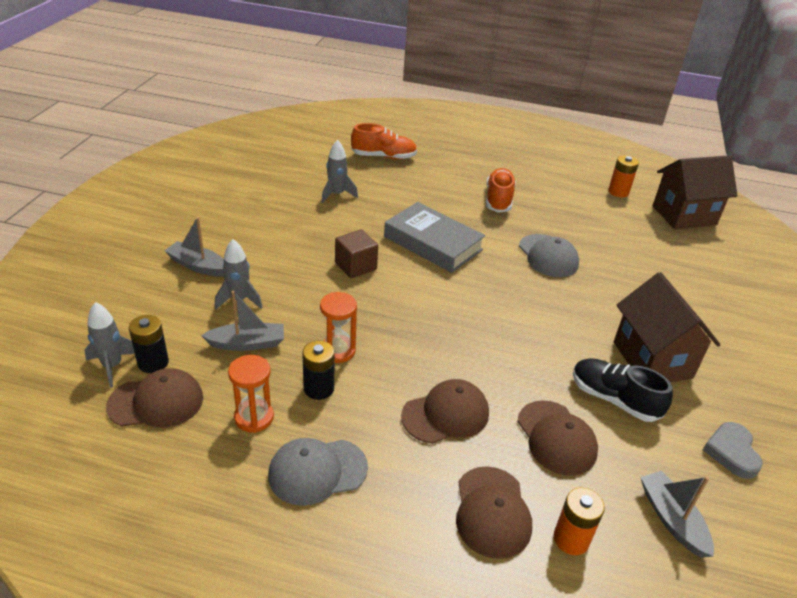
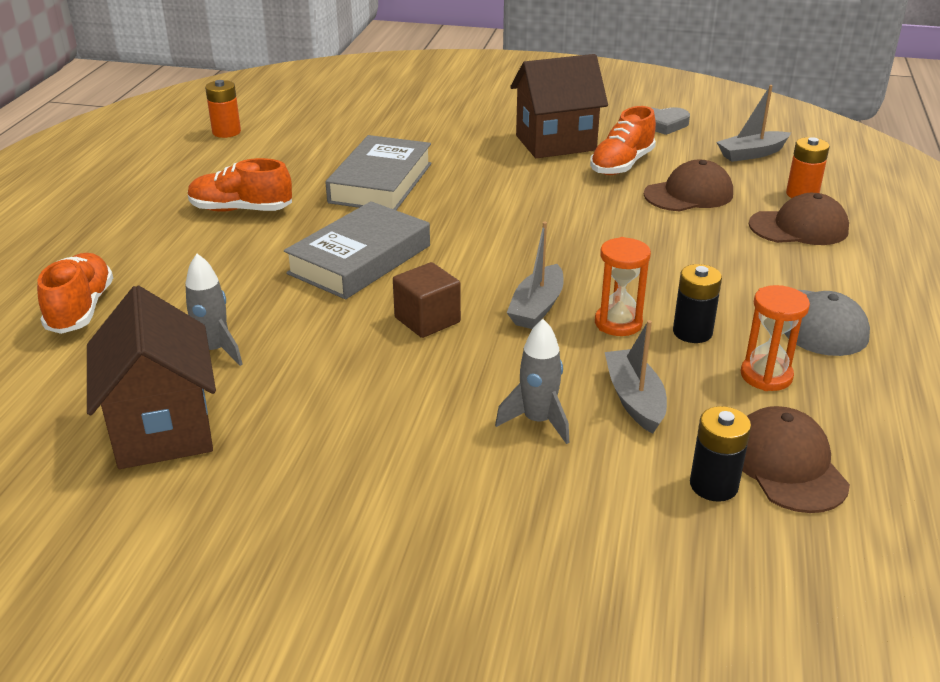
camera: 90 degrees left, 5 degrees down
(112, 366) = (740, 529): grey rocket -> none
(198, 266) = (456, 483): grey boat -> grey boat (537, 307)
(446, 414) = (690, 250): brown cap -> none
(548, 256) = (381, 183): grey cap -> grey book
(614, 399) = (622, 164): black shoe -> orange shoe
(684, 215) = (284, 102): brown house -> brown house (163, 429)

